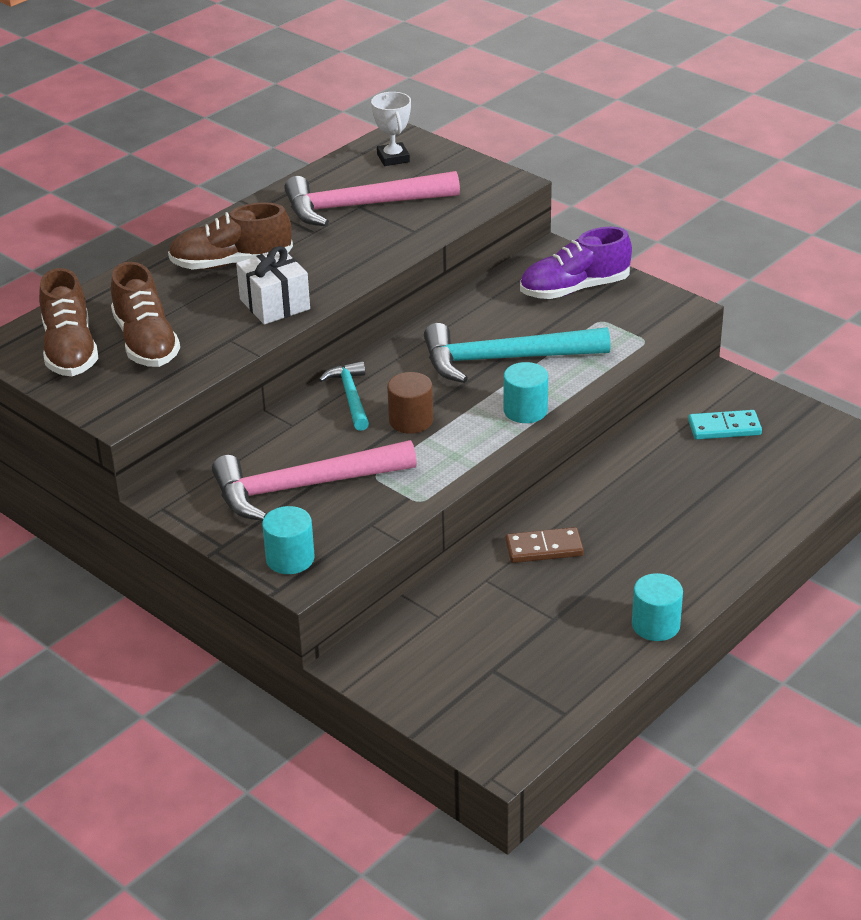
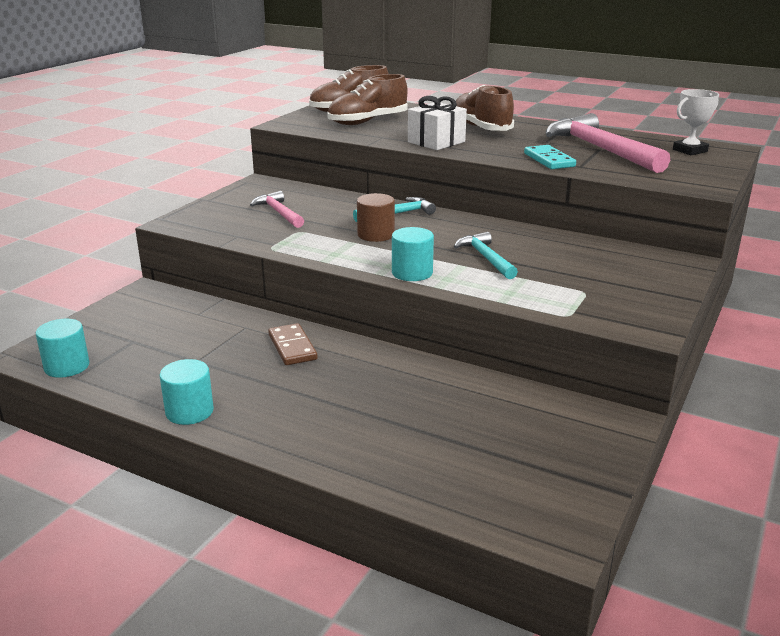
camera: 75 degrees right, 10 degrees down
(290, 559) = (195, 218): turquoise cylinder -> turquoise cylinder (67, 366)
(303, 487) = (279, 212): pink hammer -> pink hammer, size x0.54
(504, 359) = (486, 258): turquoise hammer -> turquoise hammer, size x0.54
(574, 289) = (629, 276): purple shoe -> none
(724, 428) = (528, 427): turquoise domino -> turquoise domino (549, 160)

